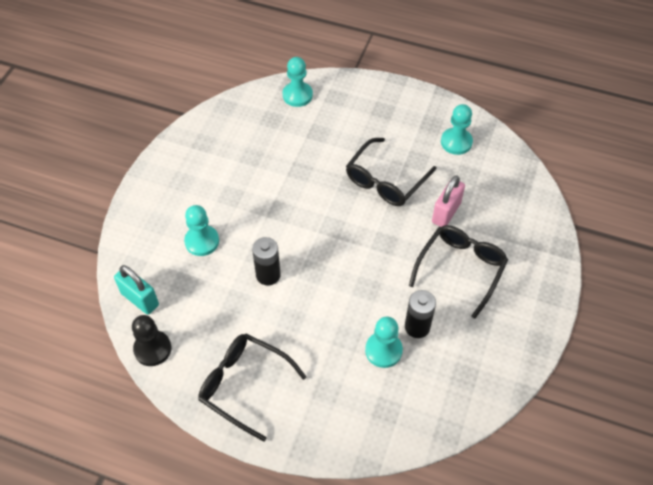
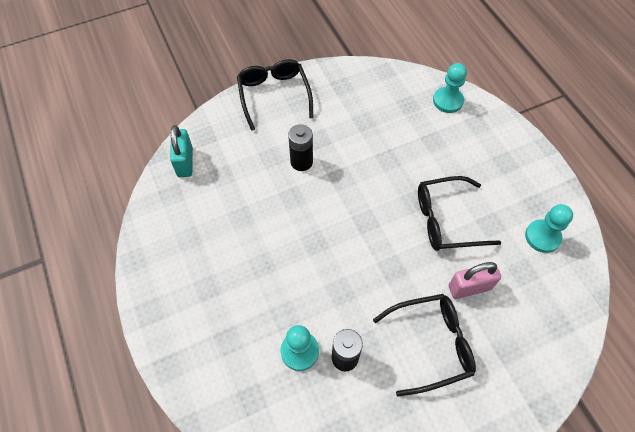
camera: 45 degrees right, 5 degrees up
(152, 349) = (156, 203): black pawn -> none
(202, 241) = (265, 155): turquoise pawn -> none
(244, 385) = (181, 282): black glasses -> black glasses (274, 95)
(268, 275) = (281, 217): black battery -> black battery (301, 162)

